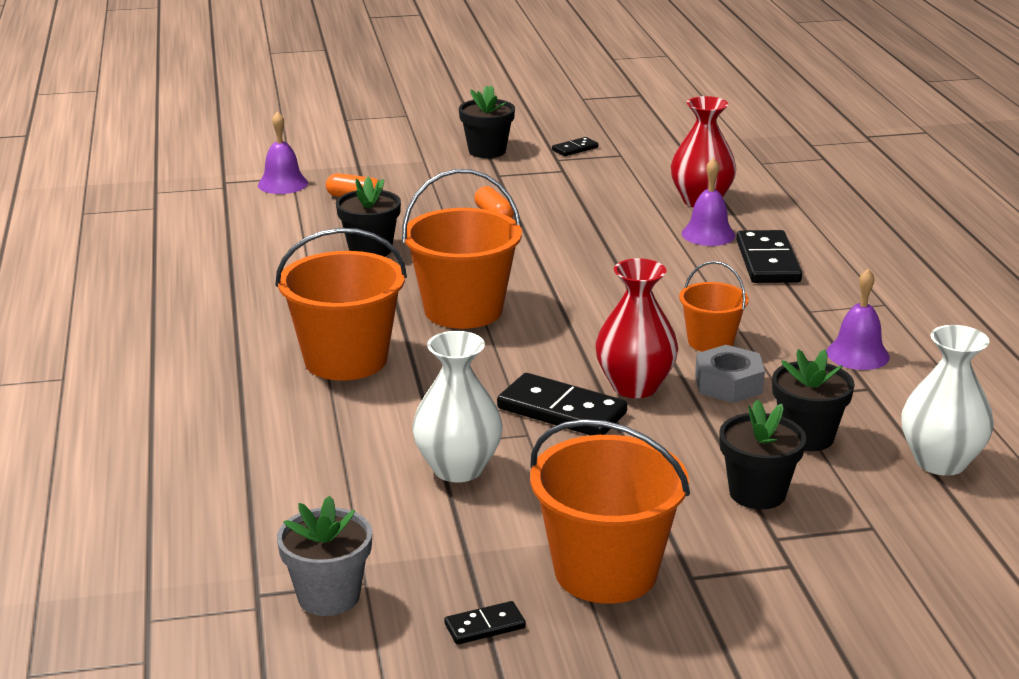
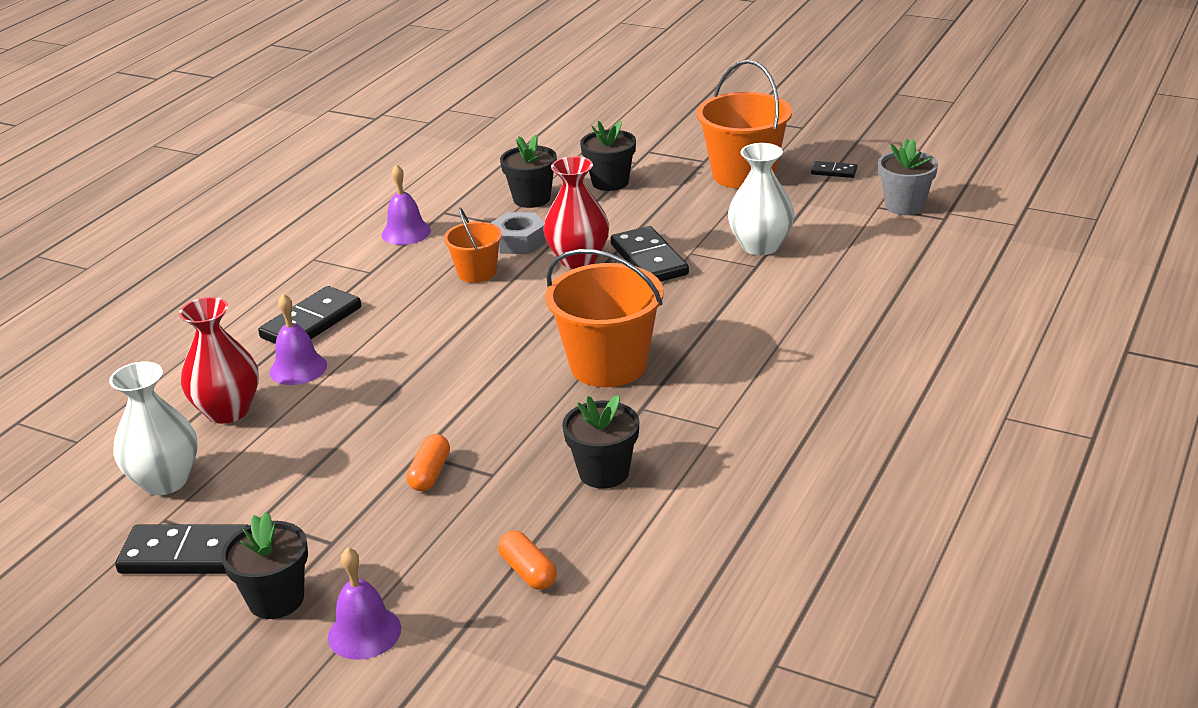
camera: 140 degrees left, 5 degrees up
(282, 184) = (579, 644): purple bell -> purple bell (364, 632)
(346, 359) = (753, 351): orange bucket -> none
(575, 149) = (186, 554): black domino -> black domino, size x1.97
(940, 462) = (489, 166): white vase -> white vase (165, 481)

